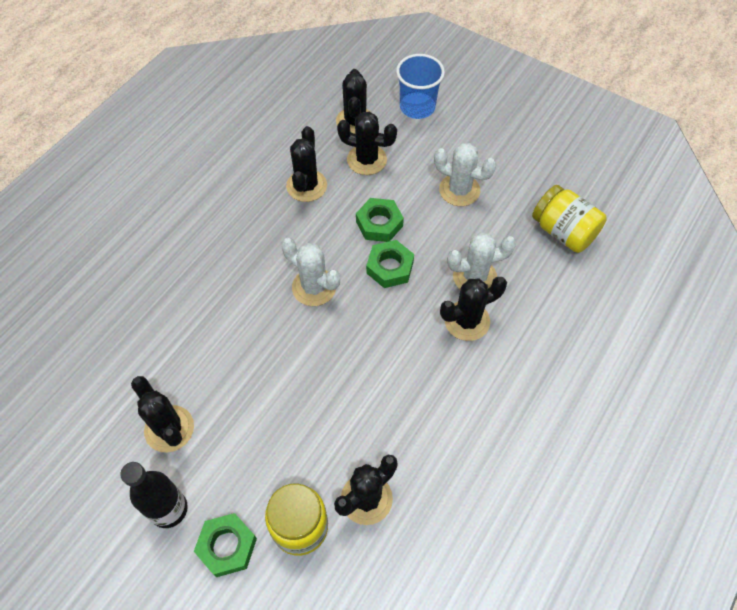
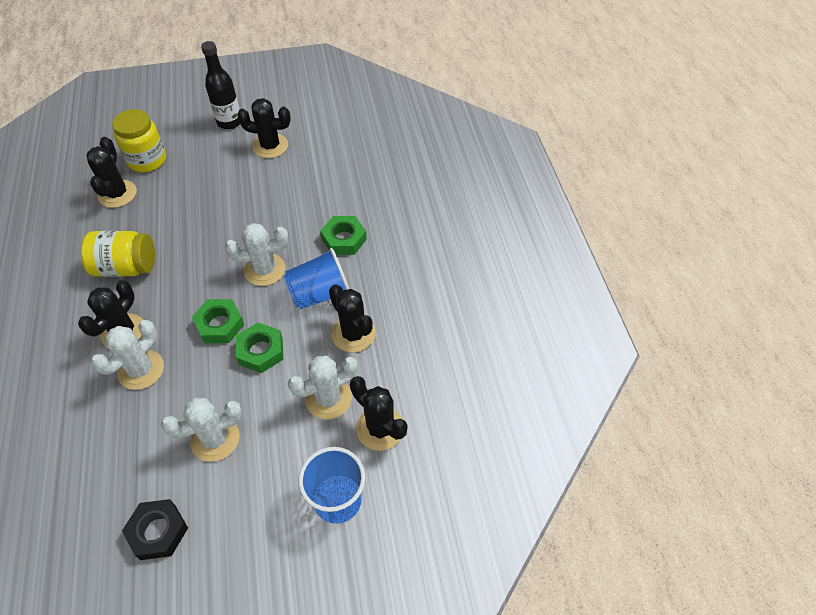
camera: 135 degrees right, 5 degrees down
(227, 546) = (181, 130): green nut -> green nut (344, 239)
(296, 232) = (320, 294): none -> blue cup
(366, 160) = (328, 398): black cactus -> white cactus
(533, 165) = (158, 531): none -> black nut
(563, 232) = (80, 477): yellow jar -> yellow jar (126, 267)

